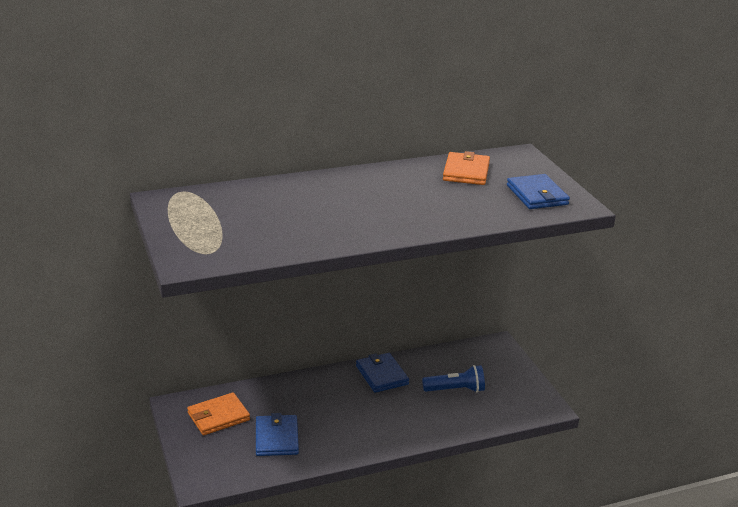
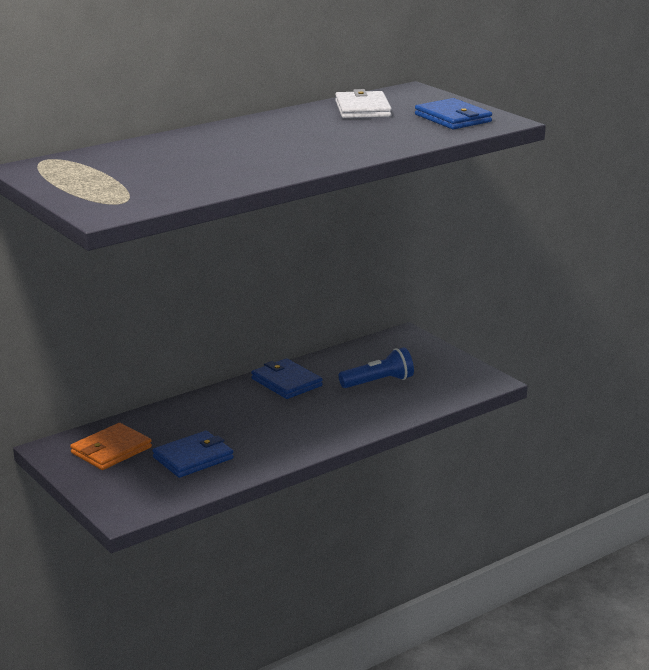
camera: 15 degrees left, 5 degrees down
(276, 438) = (193, 458): blue wallet -> blue wallet turned 75 degrees clockwise
(466, 172) = (362, 109): orange wallet -> white wallet

